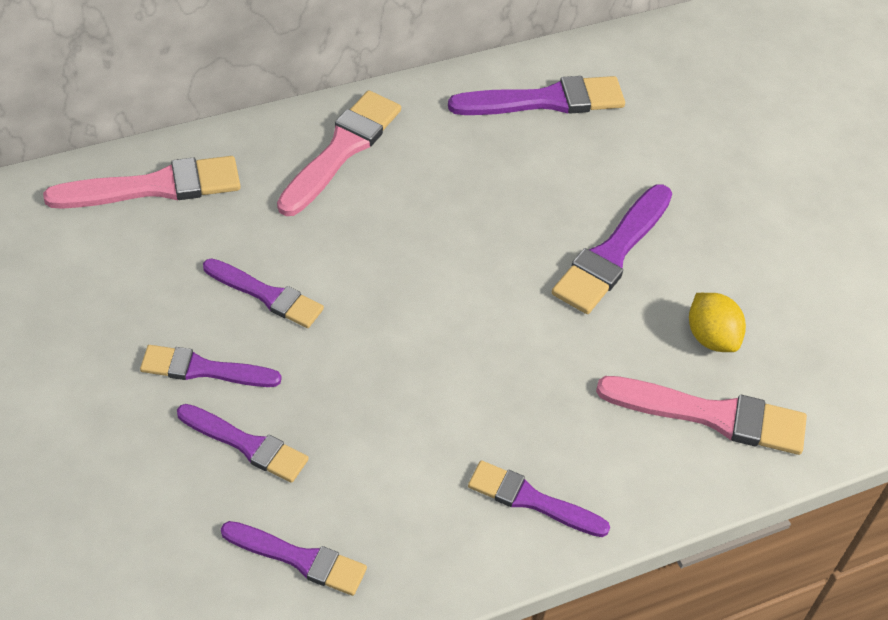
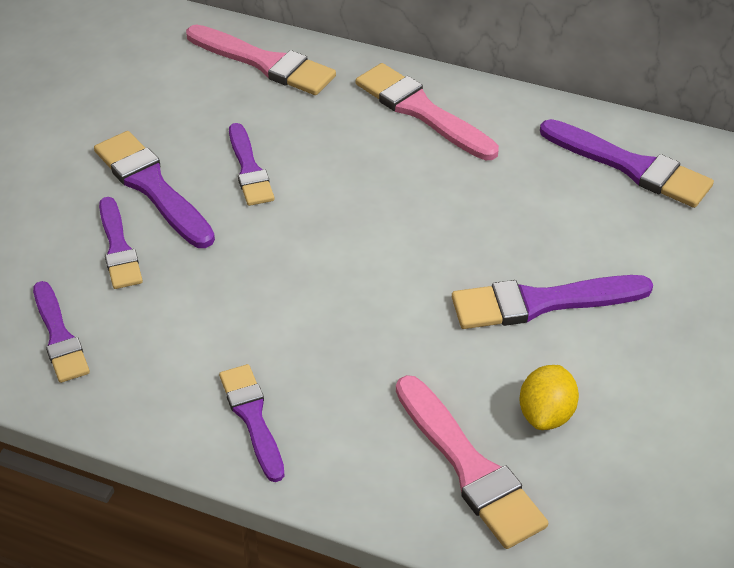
camera: 50 degrees right, 5 degrees down
(203, 369) = (152, 187): purple brush -> purple brush, size x1.51
(341, 150) = (421, 111): pink brush -> pink brush turned 120 degrees counterclockwise

